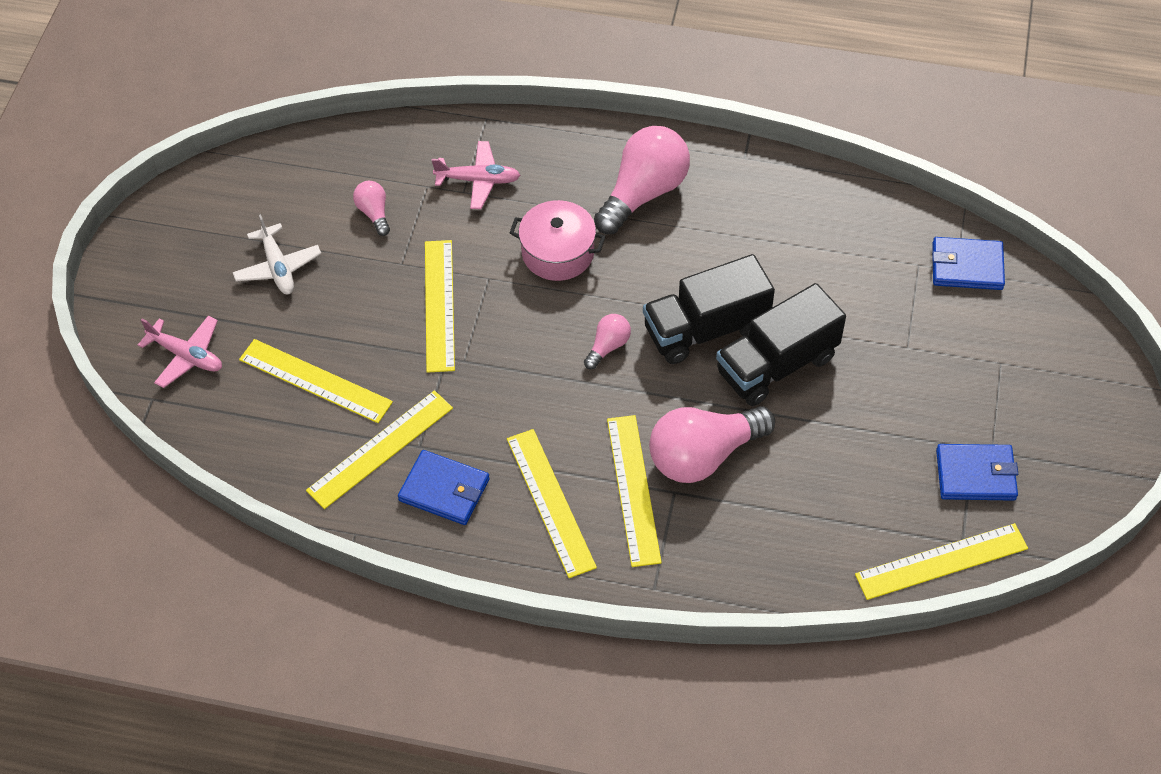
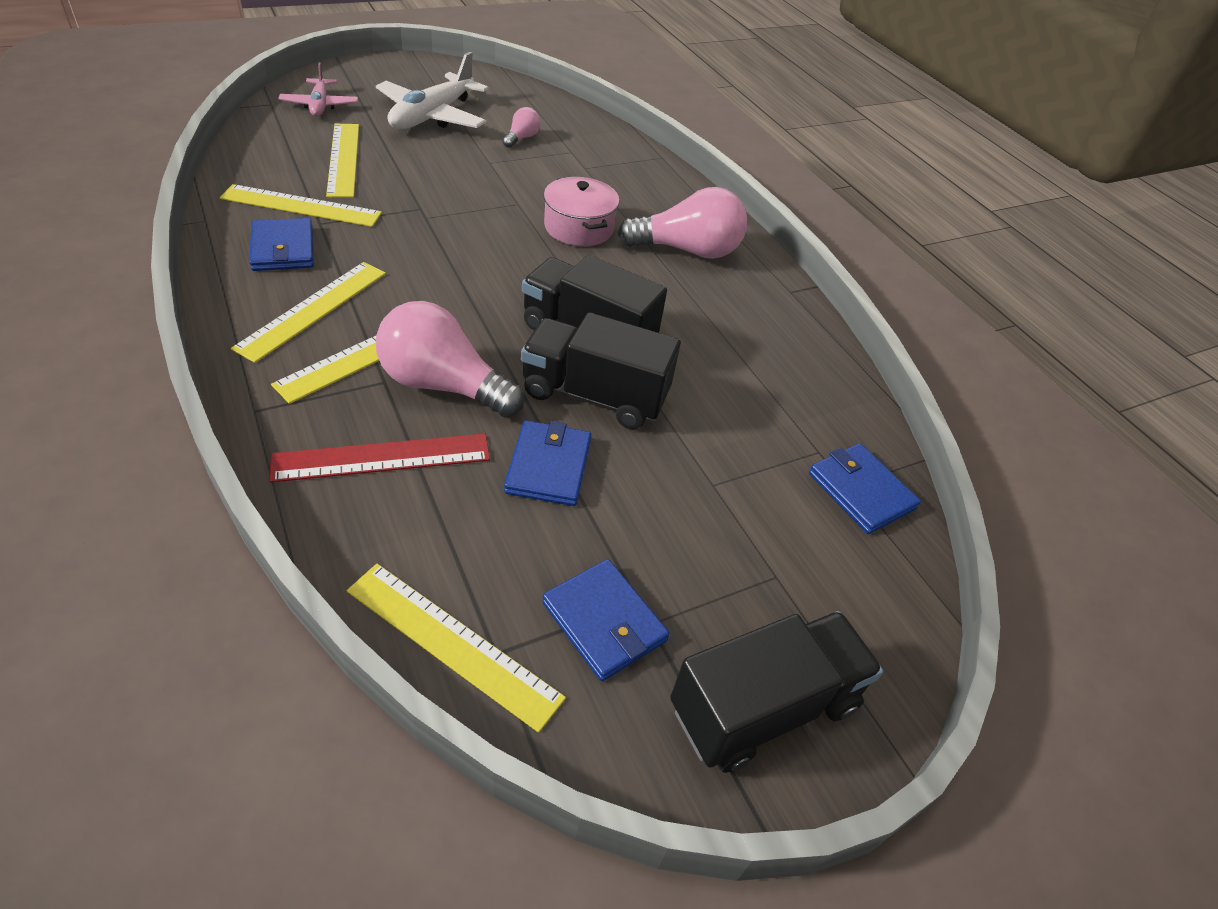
camera: 45 degrees right, 10 degrees down
(278, 267) = (432, 116): white plane -> white plane, size x1.69
(440, 305) = (468, 190): yellow ruler -> none
(478, 180) = (603, 170): pink plane -> none
(608, 346) = (512, 285): pink light bulb -> none
(757, 529) = (382, 458): none -> red ruler
(829, 433) = (548, 466): none -> blue wallet
(1080, 431) = (763, 707): none -> black truck

